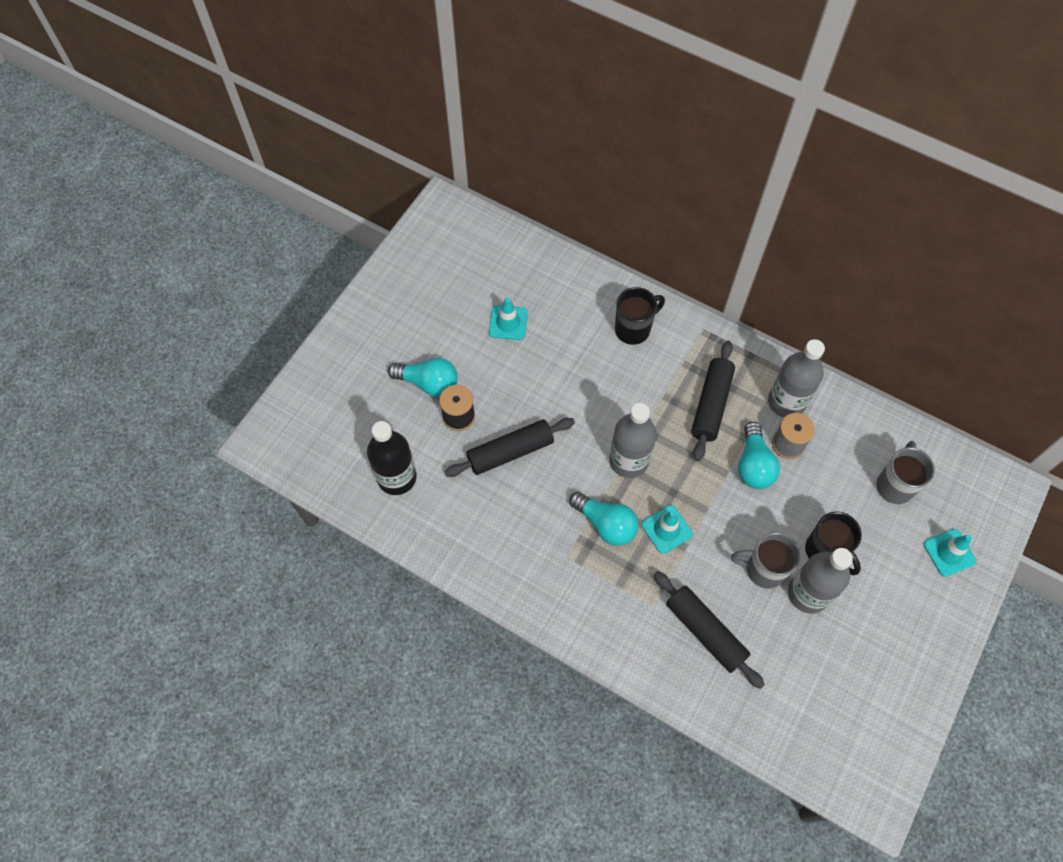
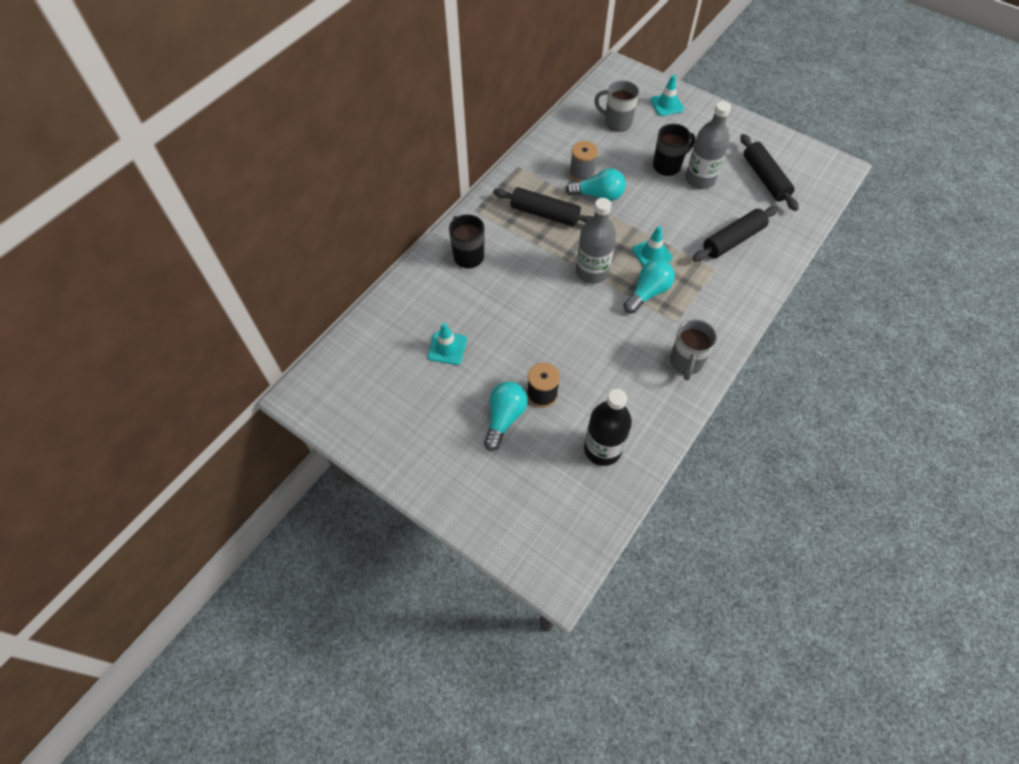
camera: 85 degrees left, 5 degrees down
(510, 452) = (580, 355): black rolling pin -> black rolling pin (765, 178)
(763, 569) = (683, 201): grey mug -> grey mug (686, 363)
(786, 402) = (546, 169): grey bottle -> none

